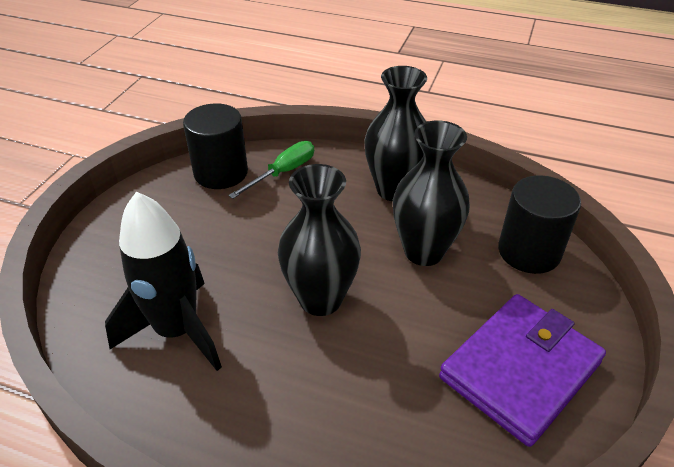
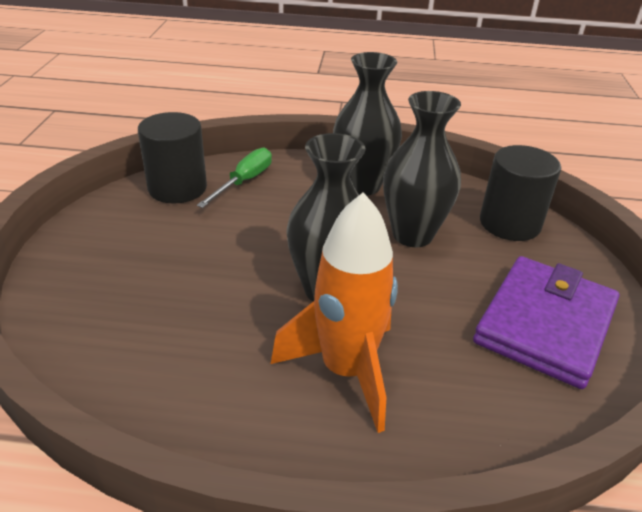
camera: 15 degrees left, 5 degrees down
(177, 331) = (183, 341): black rocket -> none
(309, 385) = (346, 370): none -> orange rocket

